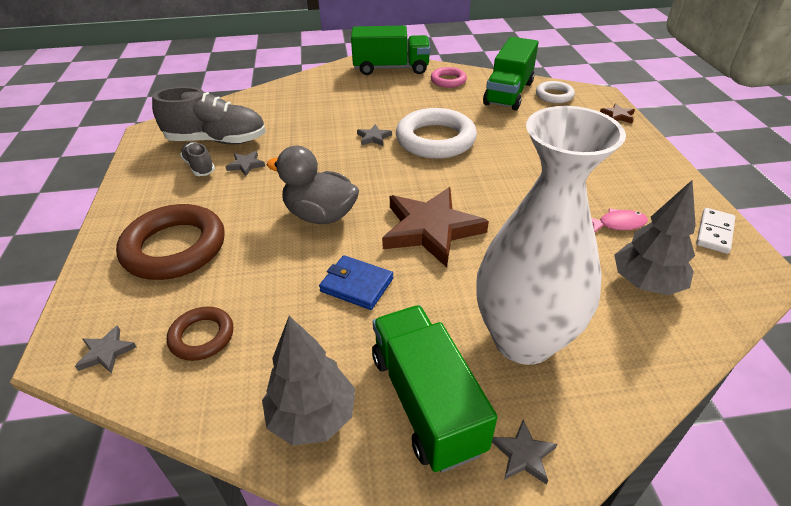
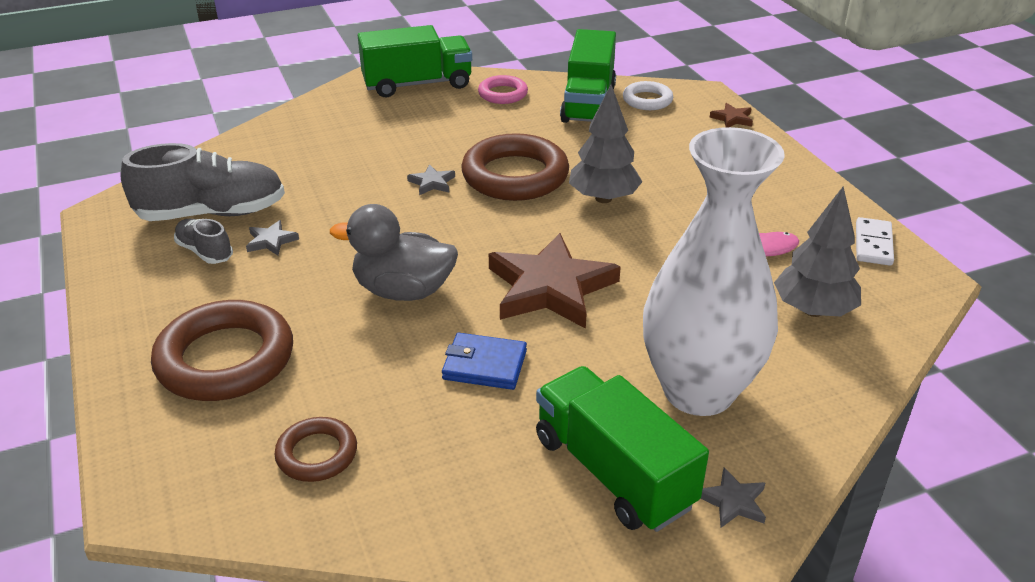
camera: 15 degrees left, 5 degrees down
(106, 352) = (200, 493): grey star -> none
(312, 416) = (492, 511): grey tree -> grey tree (603, 198)
(435, 139) = (515, 176): white ring -> brown ring

